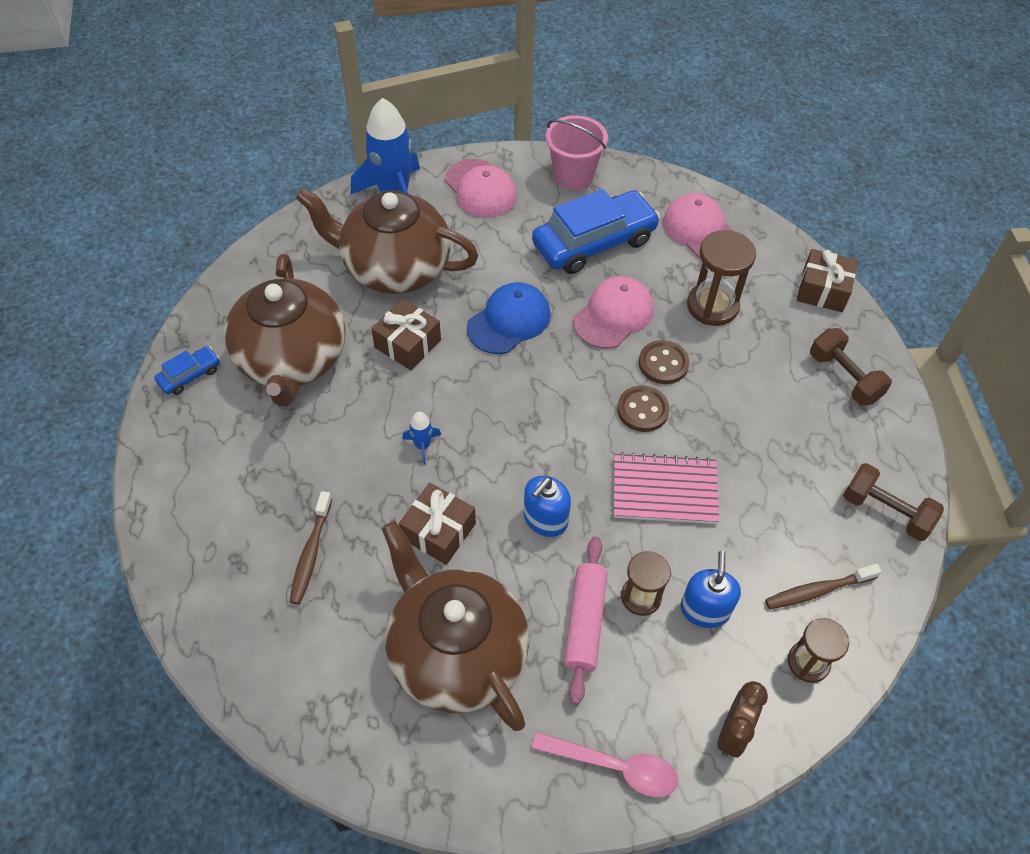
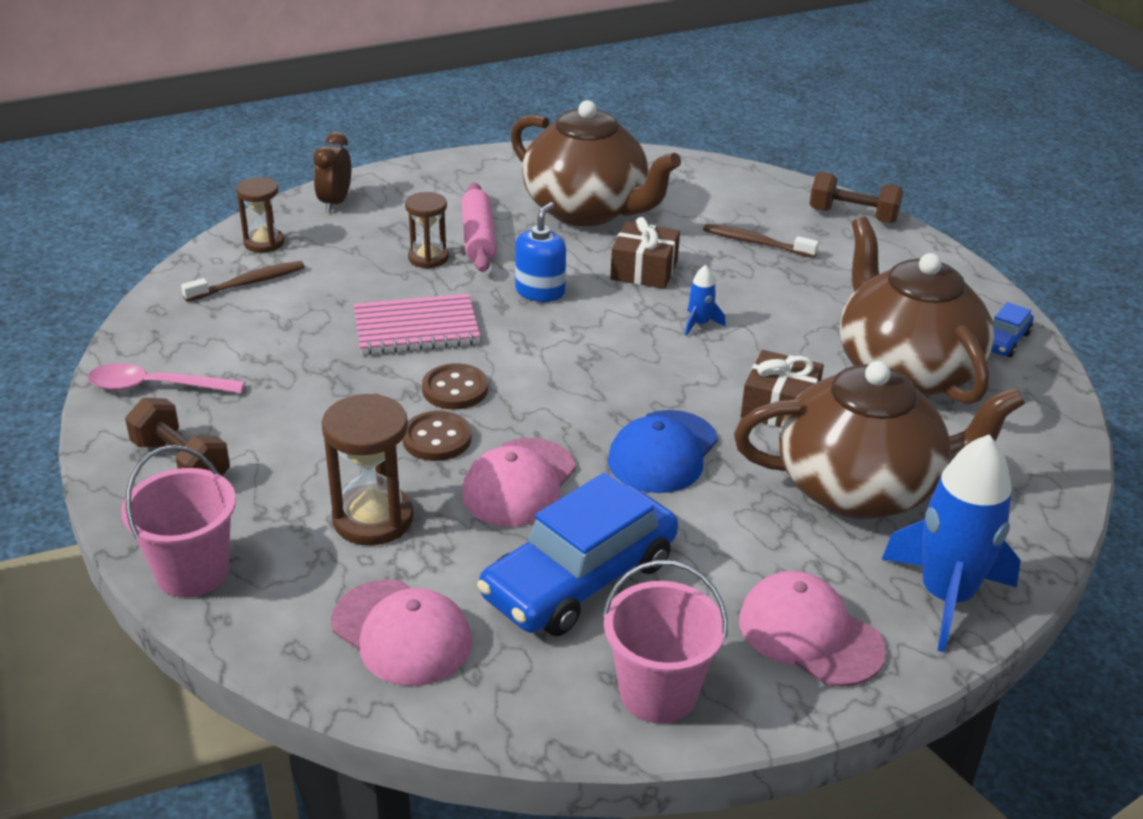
camera: 165 degrees right, 20 degrees down
(311, 553) = (755, 243): brown toothbrush -> brown toothbrush turned 60 degrees counterclockwise
(615, 767) = (432, 178): pink spoon -> pink spoon (155, 387)
(705, 609) = (364, 258): blue soap dispenser -> none
(822, 290) = (192, 572): brown gift -> pink bucket
(885, 511) = (159, 346): brown dumbbell -> brown dumbbell (853, 216)

